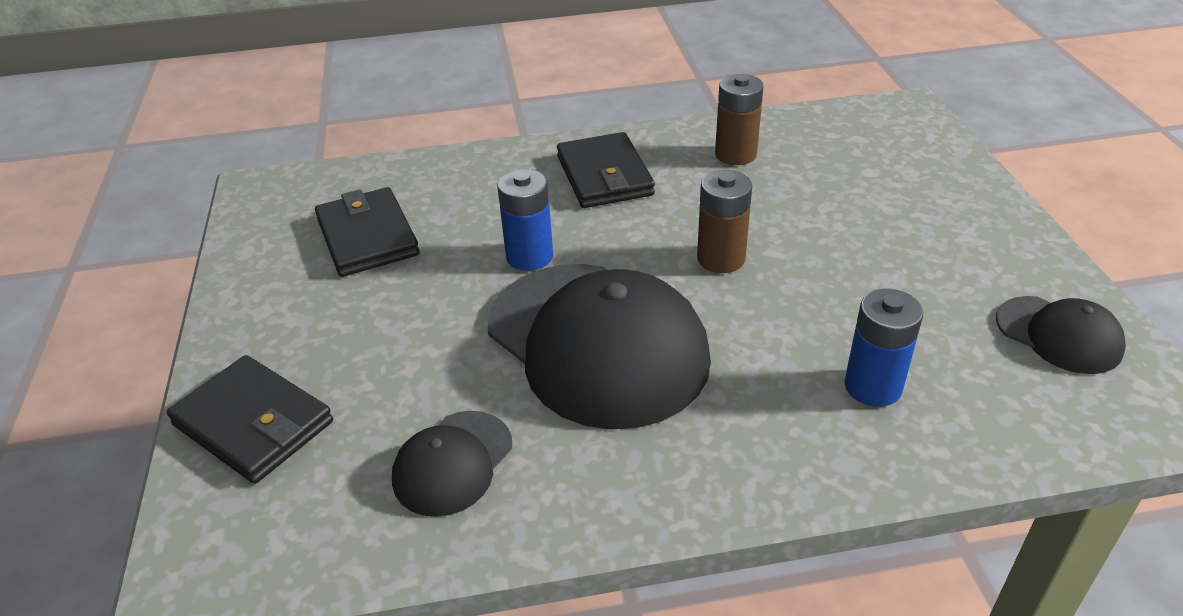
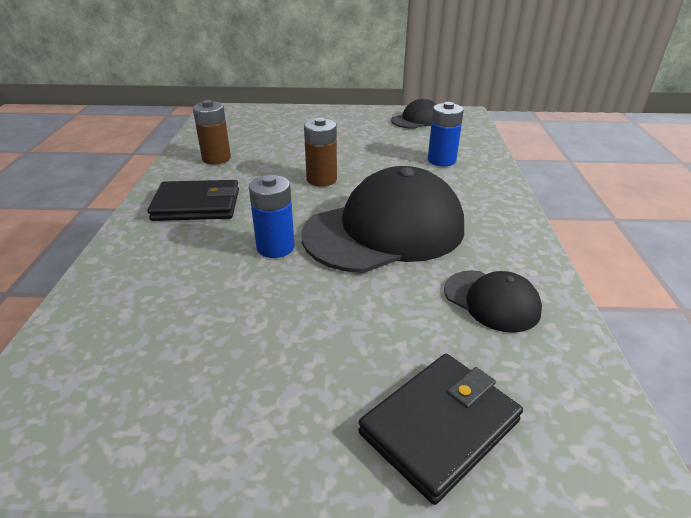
camera: 80 degrees left, 5 degrees down
(367, 237) = (182, 339): black wallet -> none

